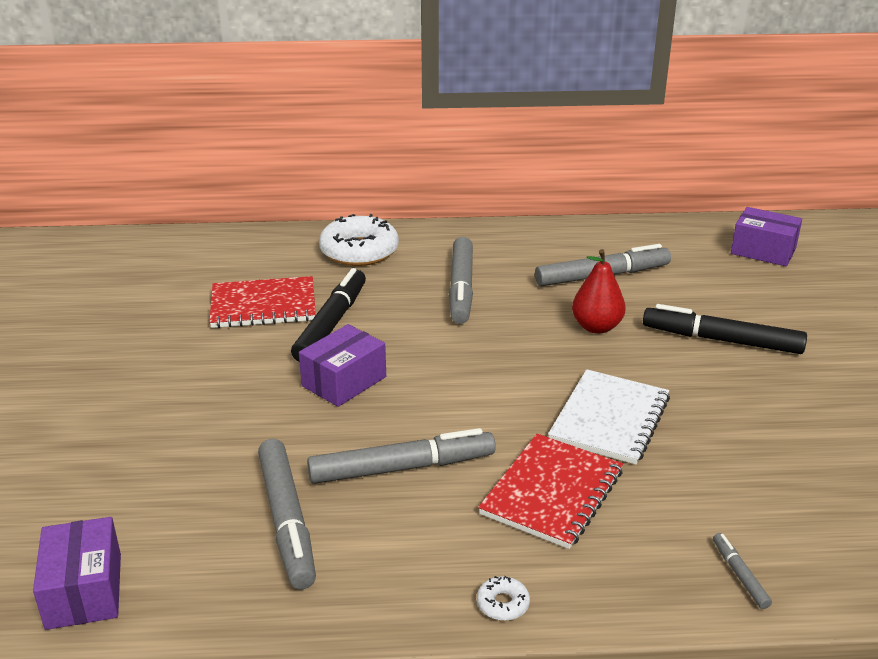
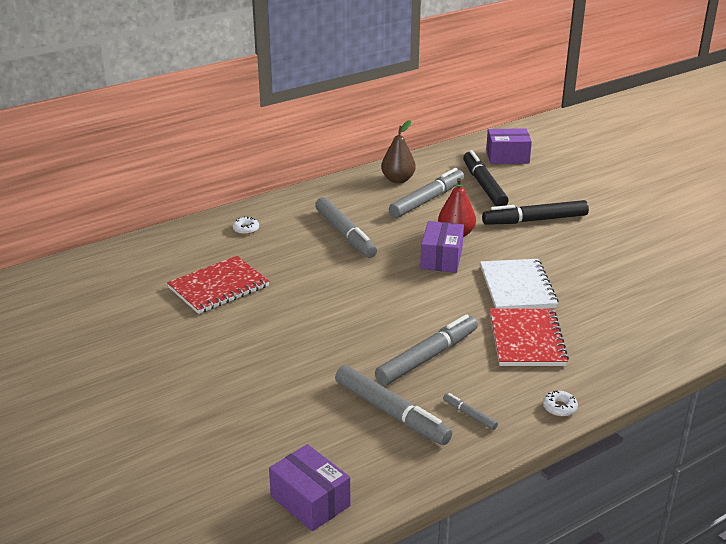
camera: 30 degrees left, 0 degrees up
(331, 323) = (282, 284): black marker -> black marker (483, 185)
(344, 381) = (333, 318): purple box -> purple box (441, 258)
(359, 251) = (246, 229): white donut -> white donut, size x0.42
(590, 243) = (398, 180): none -> brown pear
(739, 575) = (660, 346): grey marker -> grey marker (469, 415)

